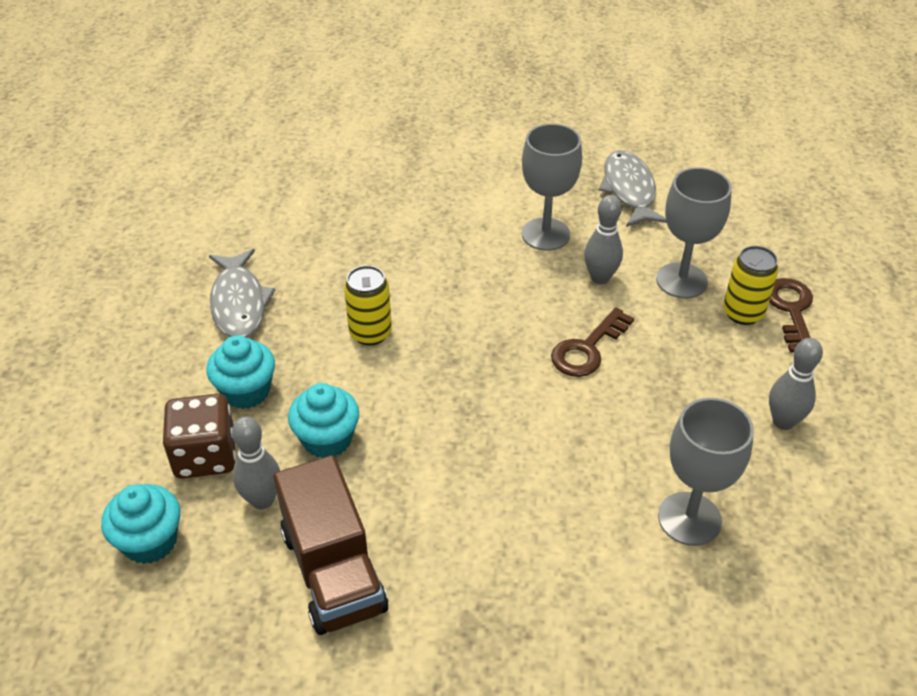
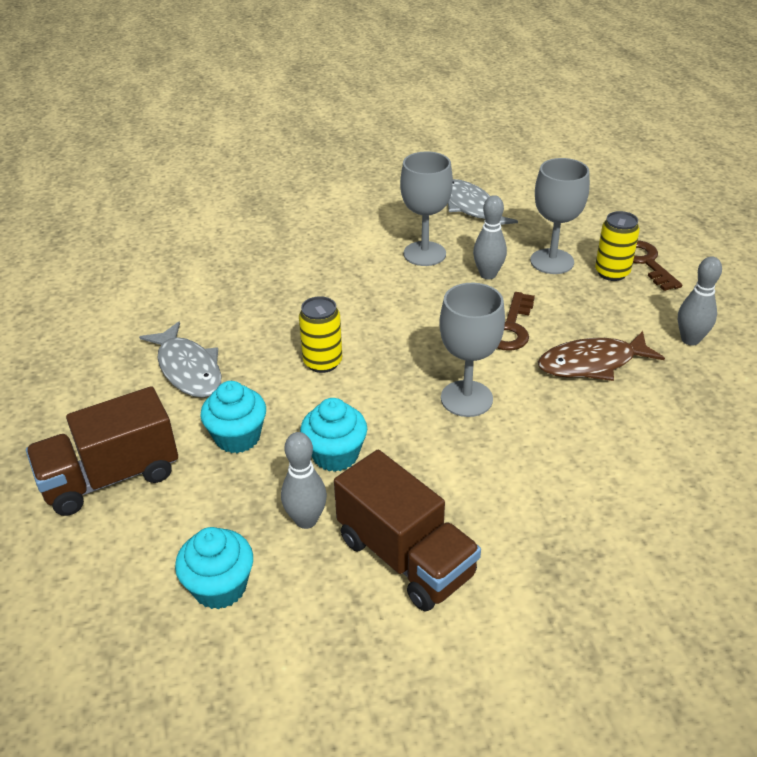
camera: 20 degrees left, 5 degrees down
(113, 397) = (111, 477): none -> brown truck
(205, 456) = (231, 500): brown dice -> none
(652, 417) = (592, 363): none -> brown fish
(689, 519) = (667, 427): grey goblet -> grey goblet (466, 398)

